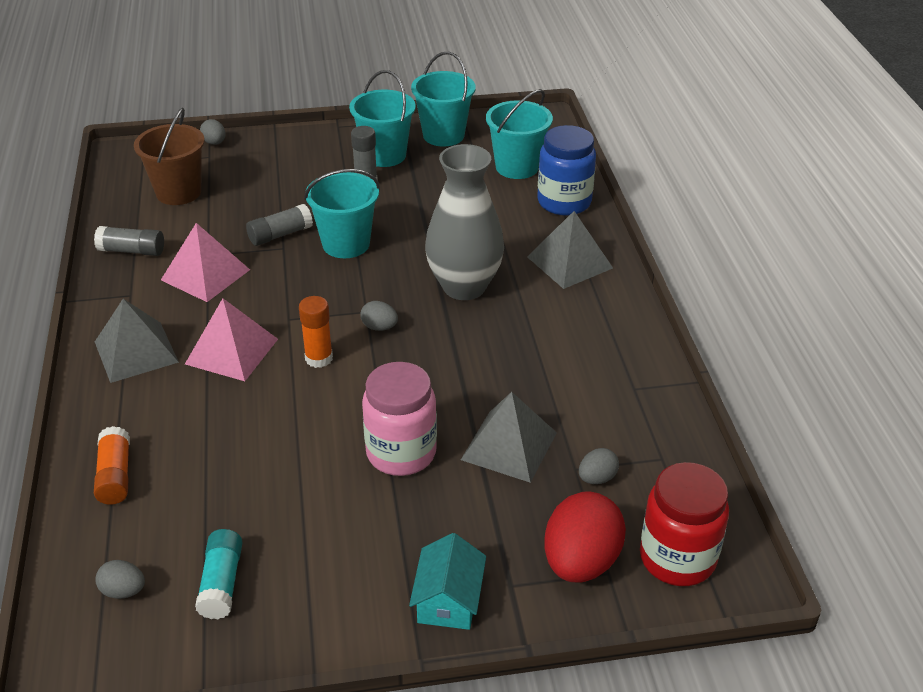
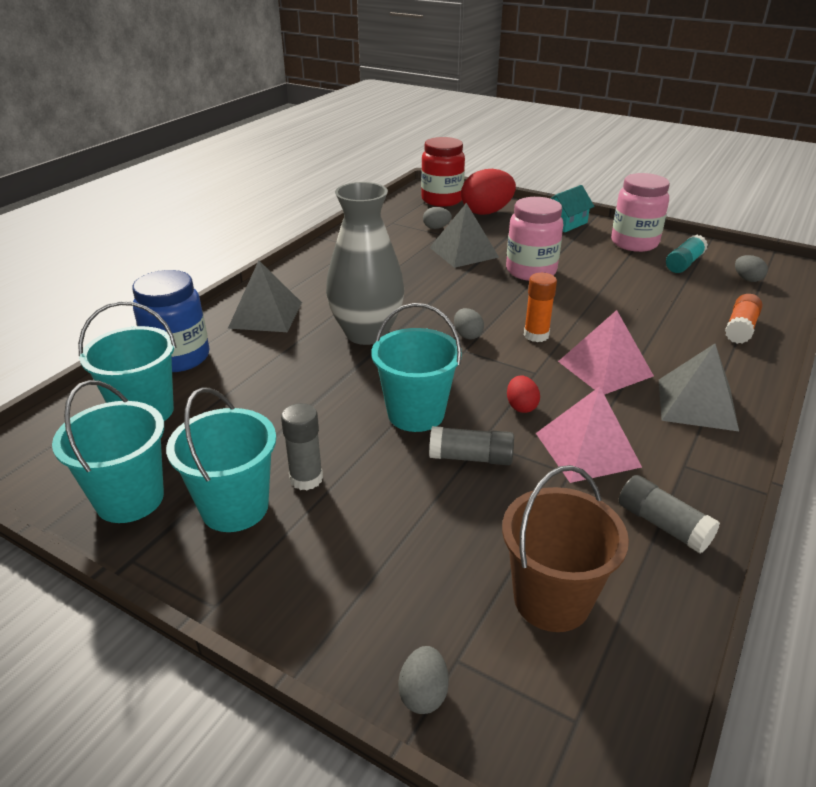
camera: 140 degrees left, 5 degrees down
(276, 284) = (521, 406): none -> red egg
(314, 600) = (634, 243): none -> pink jar

